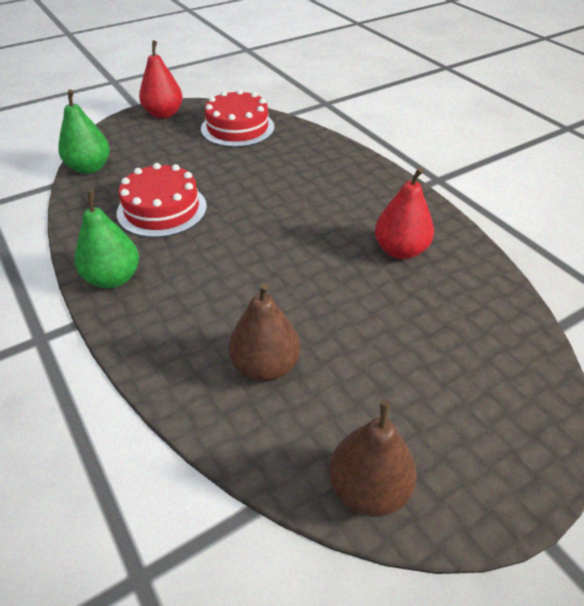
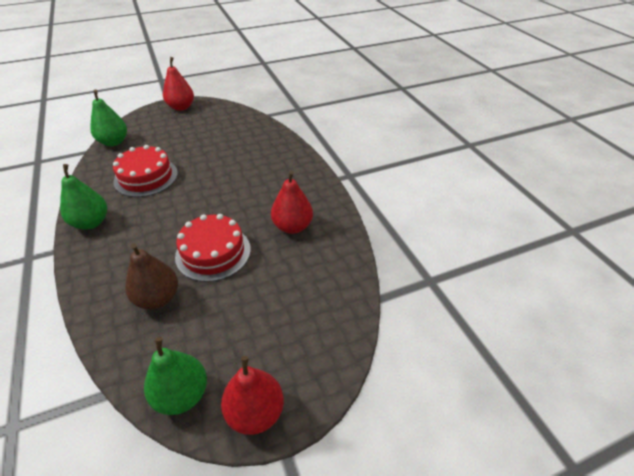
camera: 10 degrees right, 0 degrees up
(237, 128) = (226, 122): red cake -> red cake (213, 252)
(368, 489) = (182, 394): brown pear -> green pear
(481, 494) = (255, 412): none -> red pear

